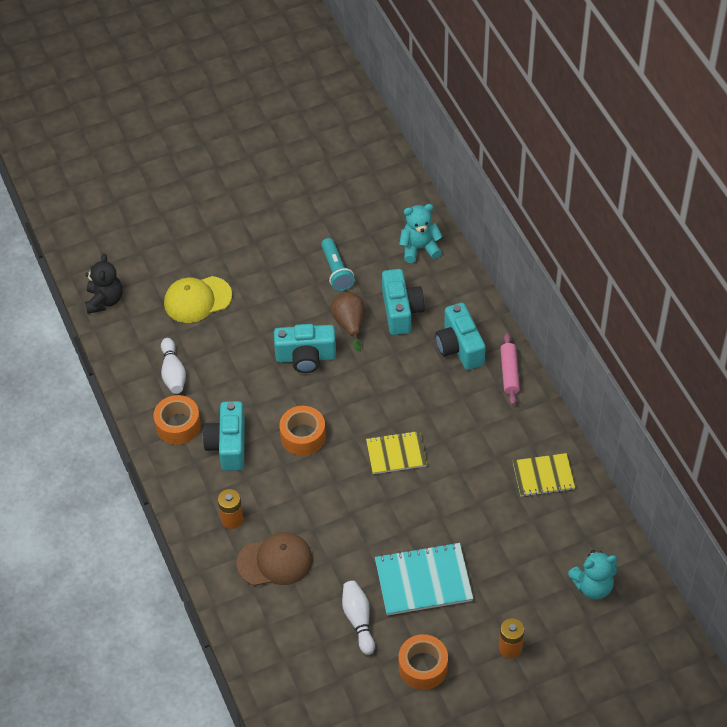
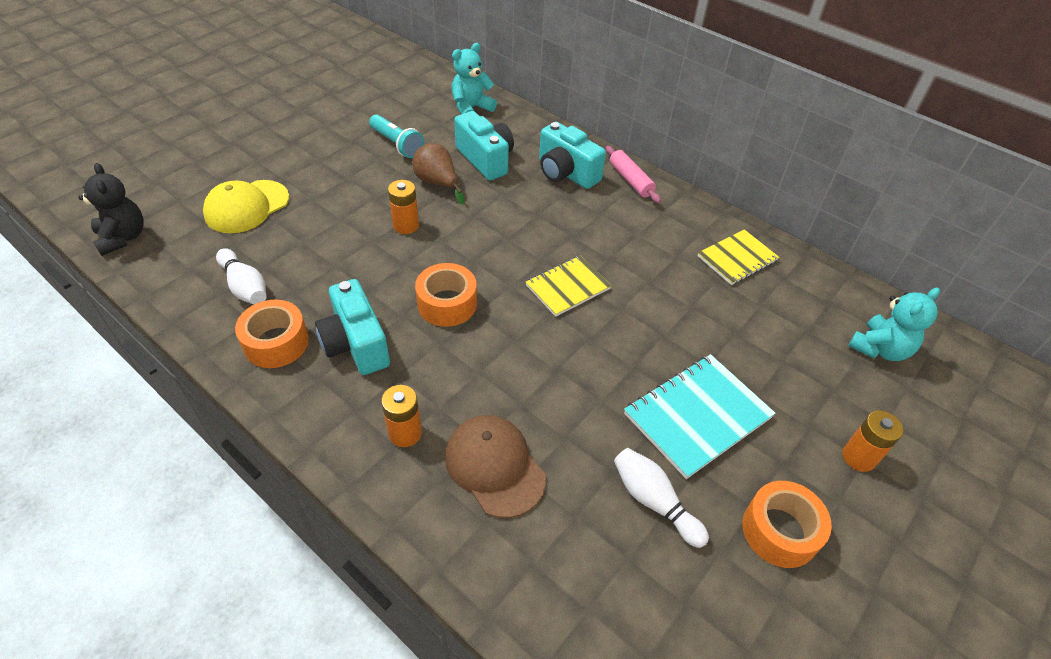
camera: 30 degrees left, 5 degrees down
(275, 561) = (494, 466): brown cap -> brown cap turned 90 degrees counterclockwise
(306, 357) = (406, 225): turquoise camera -> orange battery

